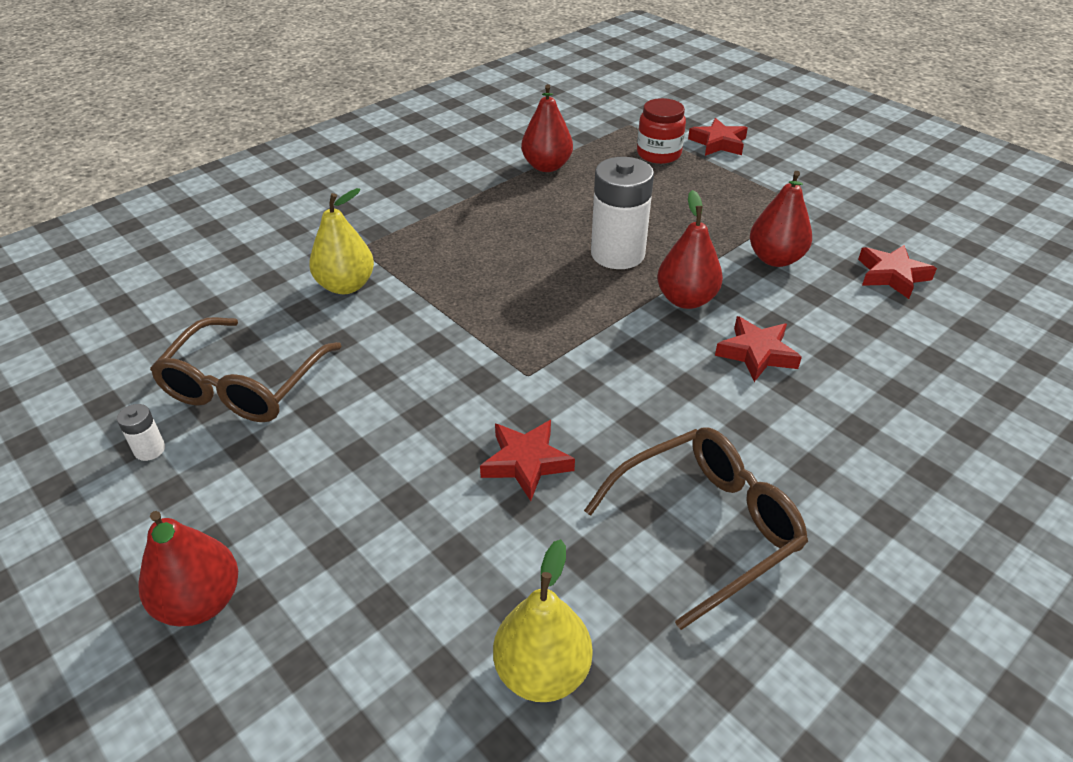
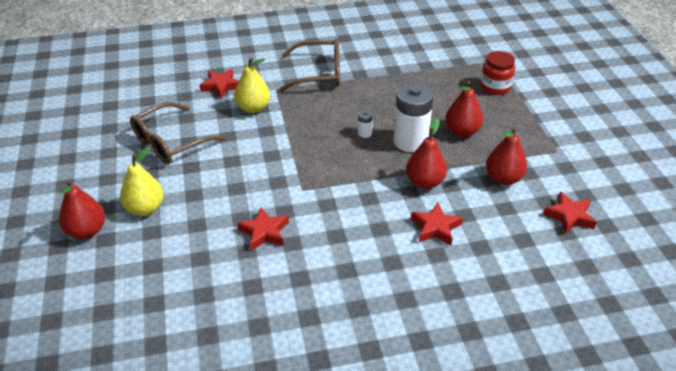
camera: 30 degrees right, 0 degrees up
(150, 450) = (112, 157): white battery -> white battery (364, 133)
(542, 671) = (193, 324): yellow pear -> yellow pear (145, 208)
(546, 166) = (418, 73): red pear -> red pear (462, 131)
(706, 526) = (322, 300): brown glasses -> brown glasses (319, 73)
(718, 143) = (542, 92): red star -> red star (221, 86)

